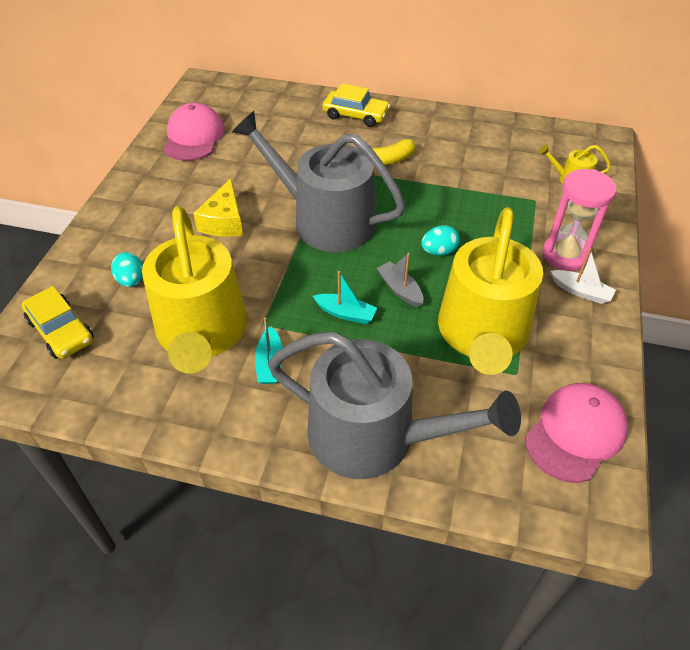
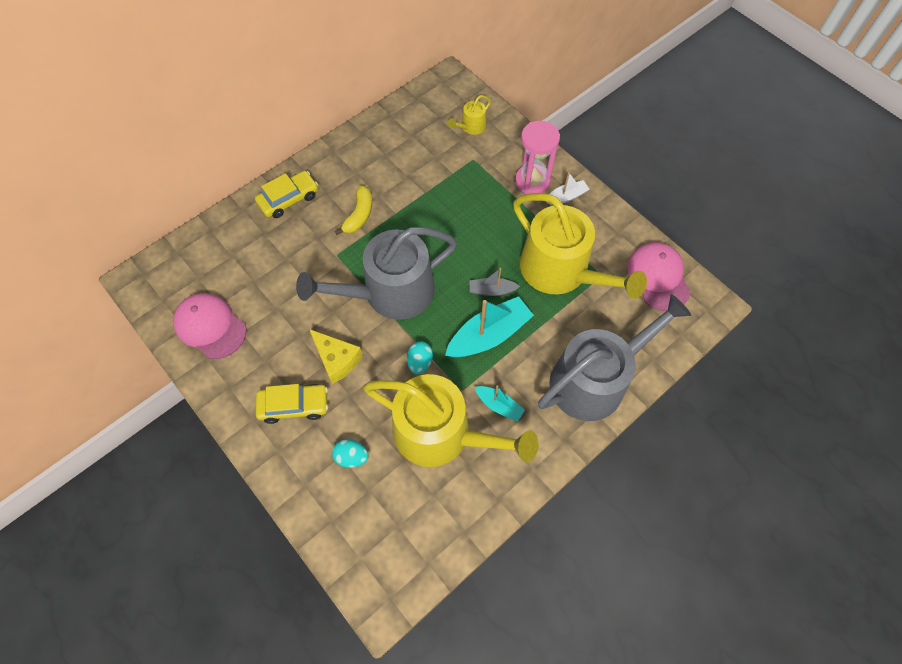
camera: 55 degrees left, 15 degrees up
(61, 331) = (368, 531): yellow car -> yellow car (294, 406)
(346, 313) = (489, 335): turquoise boat -> turquoise boat, size x1.87
(438, 251) = (476, 246): turquoise egg -> turquoise egg (420, 362)

